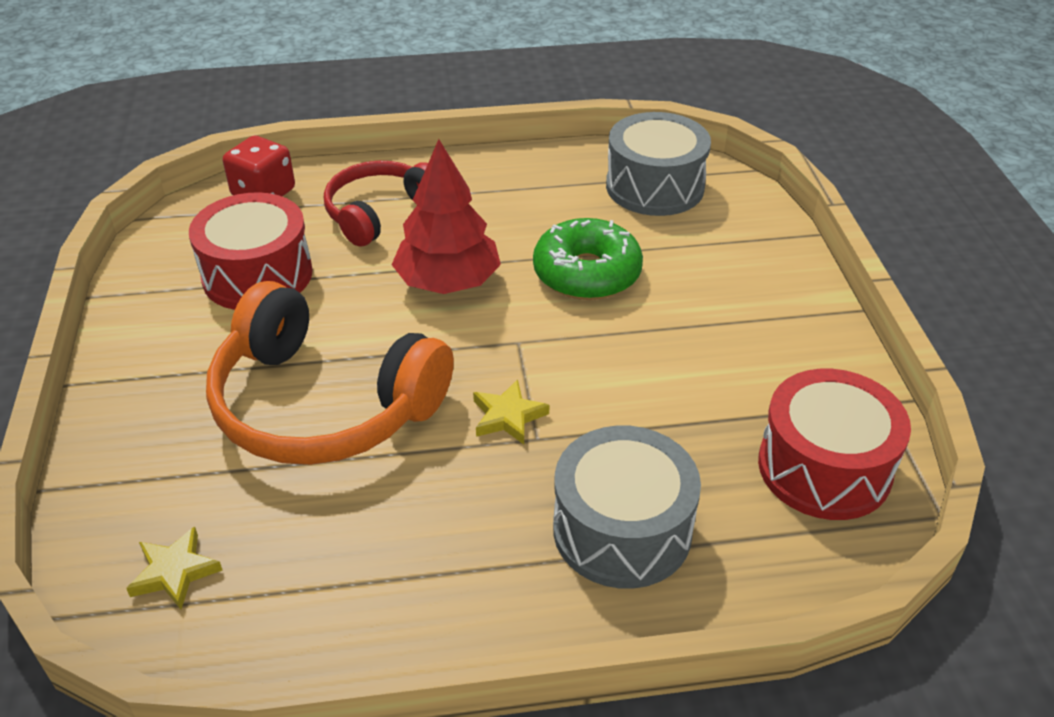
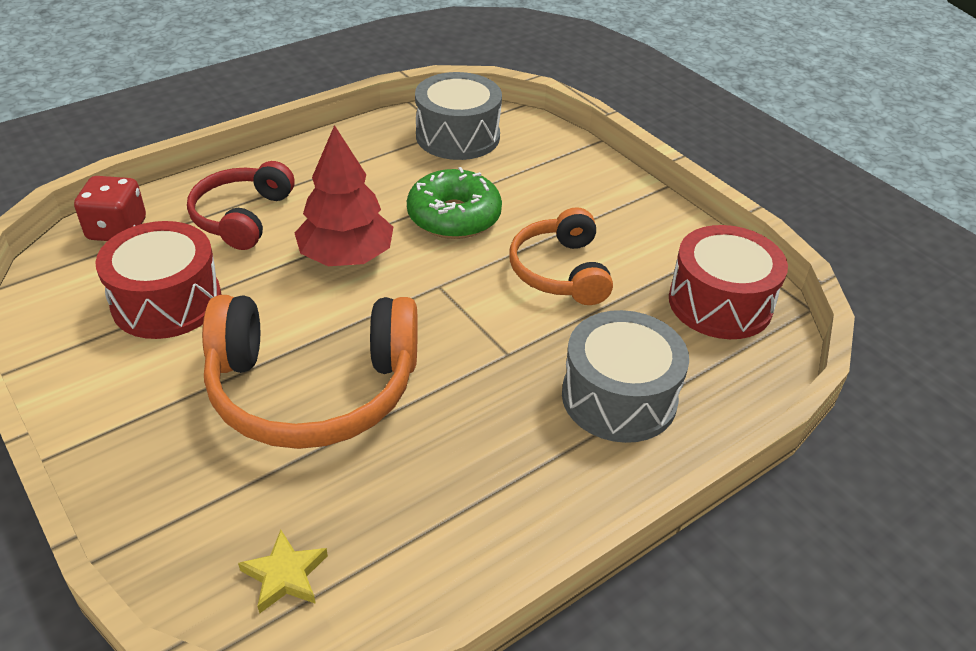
camera: 30 degrees left, 0 degrees up
(508, 416) = (473, 345): yellow star -> none
(659, 368) = (560, 271): none -> orange headphones

